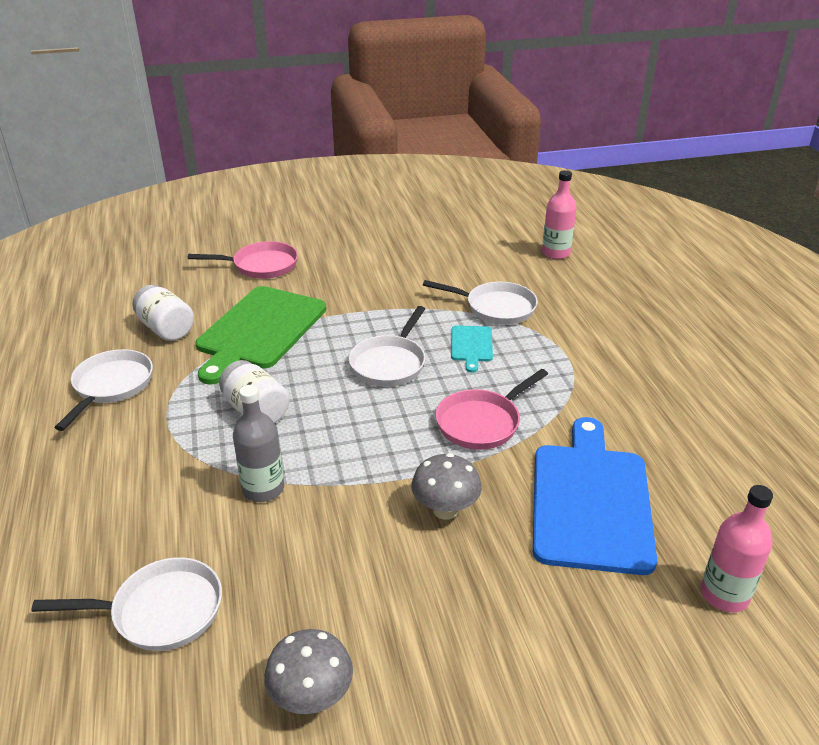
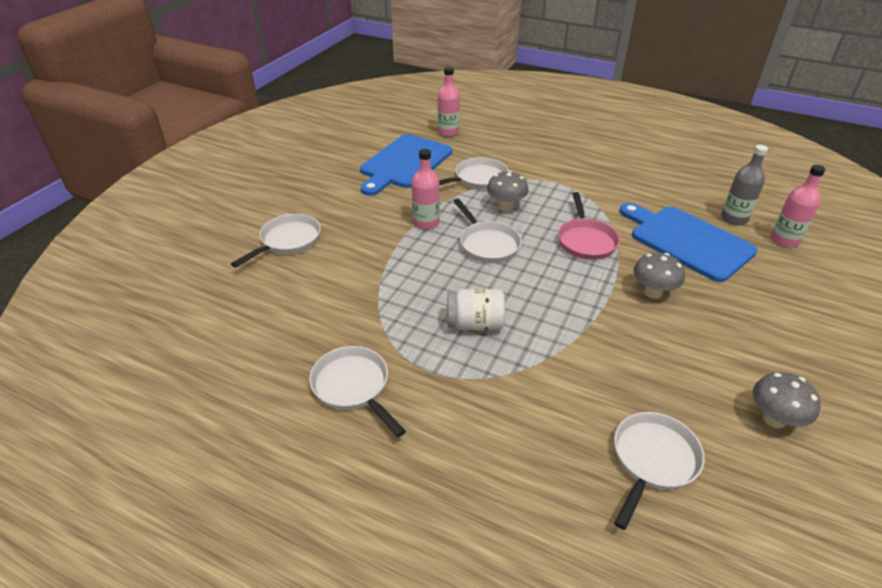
camera: 50 degrees left, 5 degrees up
(166, 329) = (310, 324): white jar -> none
(259, 330) = (376, 279): green cutting board -> none
(261, 266) = (288, 241): pink pan -> white pan
(263, 489) = (566, 357): grey bottle -> grey bottle (734, 218)
(377, 315) = (426, 223): none -> pink bottle
(459, 258) = (404, 163): none -> blue cutting board
(471, 345) = (506, 206): turquoise cutting board -> grey mushroom

